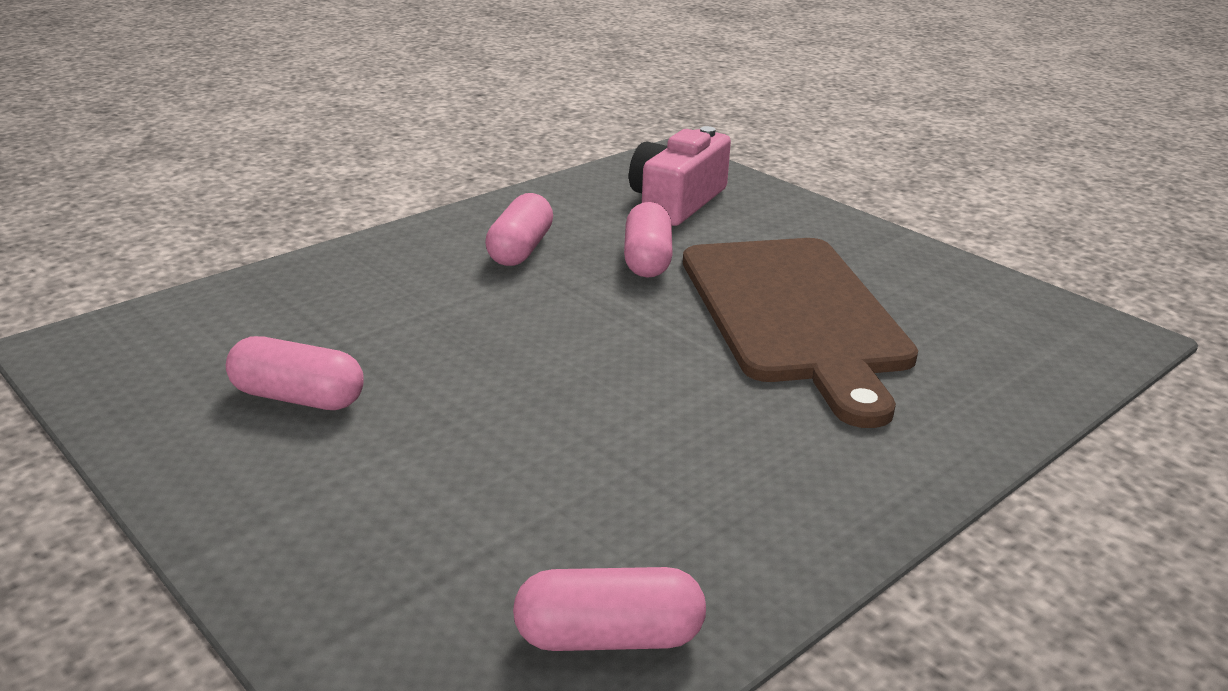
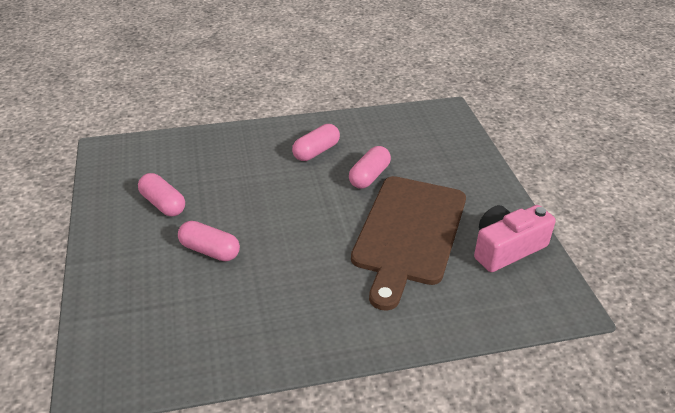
camera: 30 degrees right, 10 degrees up
(608, 637) = (181, 358): pink capsule -> pink capsule (210, 250)
(676, 202) = (419, 143): pink camera -> pink camera (507, 248)

